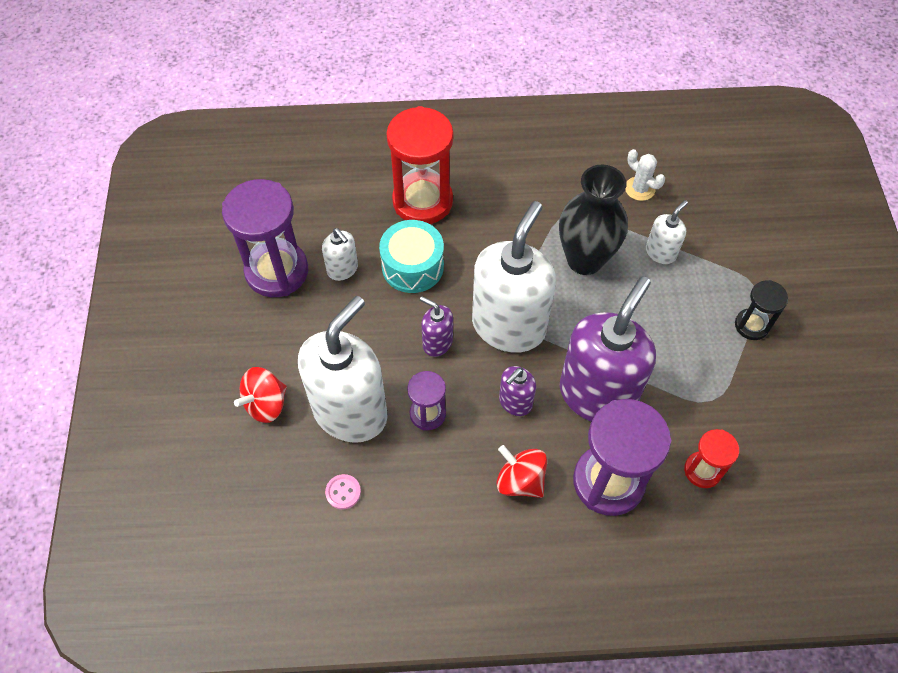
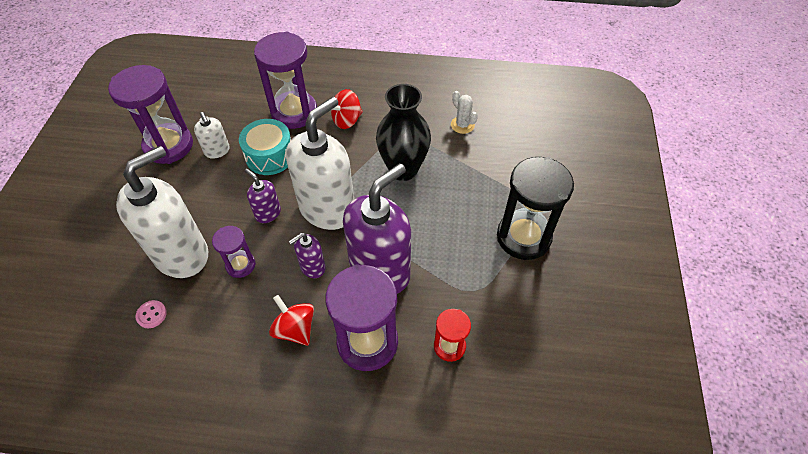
camera: 10 degrees right, 5 degrees down
(266, 404) = (121, 238): red spinning top -> red spinning top (347, 120)
(422, 201) = (294, 112): red hourglass -> purple hourglass
(661, 252) = (465, 172): white soap dispenser -> none
(751, 325) = (523, 237): black hourglass -> black hourglass, size x1.91

